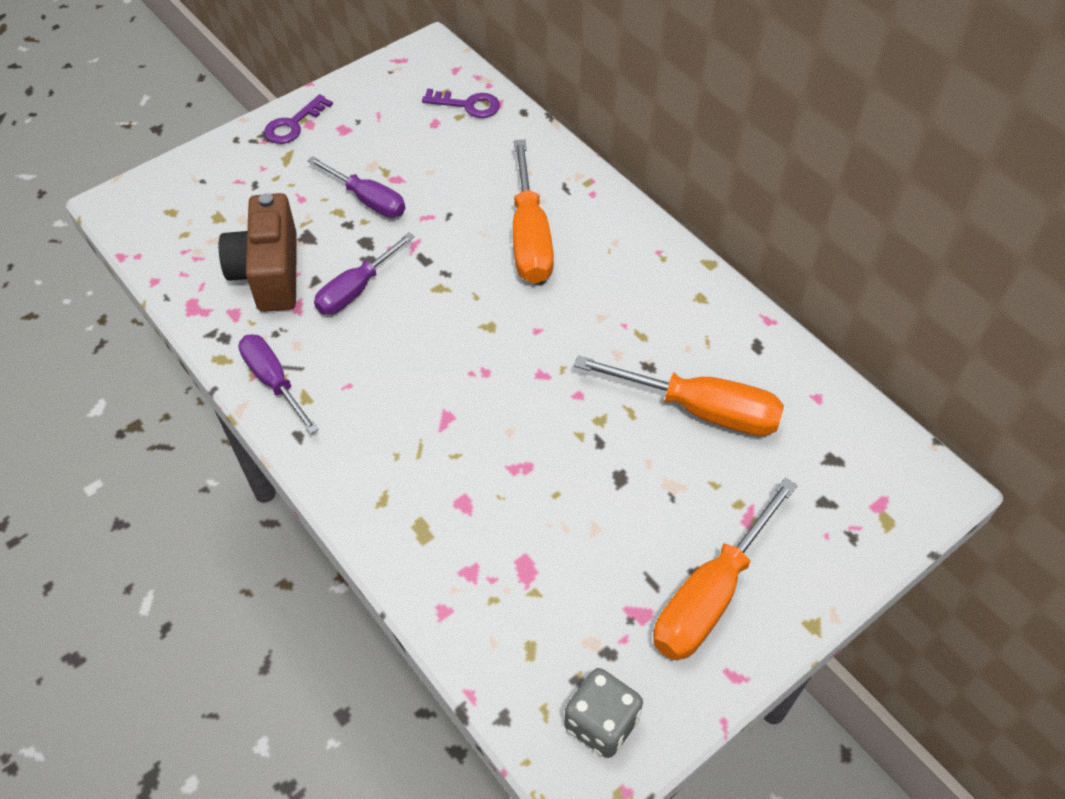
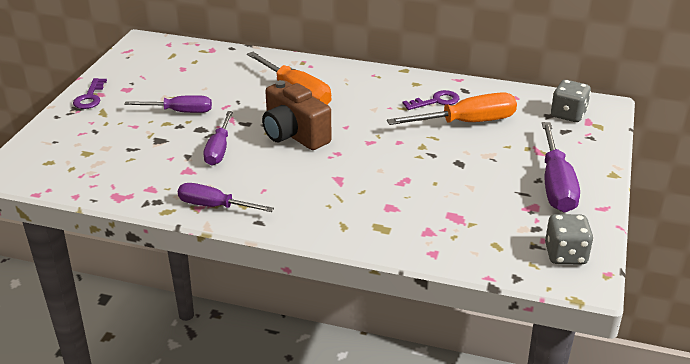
camera: 35 degrees left, 20 degrees down
(269, 273) = (153, 163): brown camera -> brown camera (294, 135)
(467, 105) = (194, 55): purple key -> purple key (436, 101)
(709, 596) = (556, 185): orange screwdriver -> purple screwdriver
(862, 474) = (568, 114): none -> grey dice

